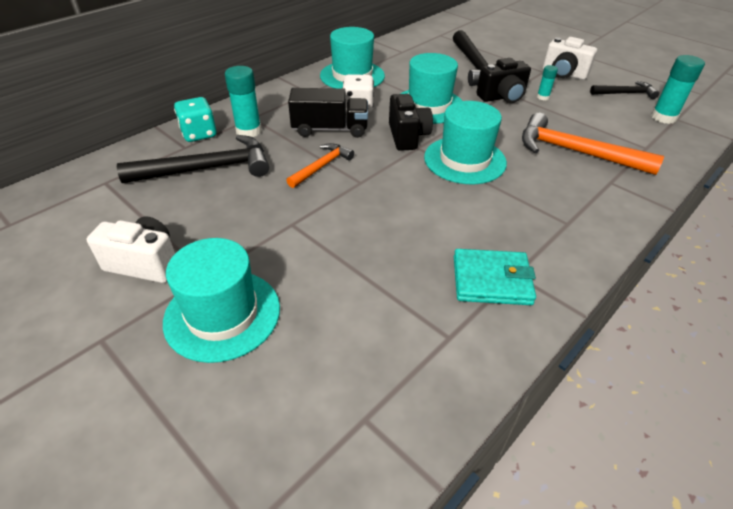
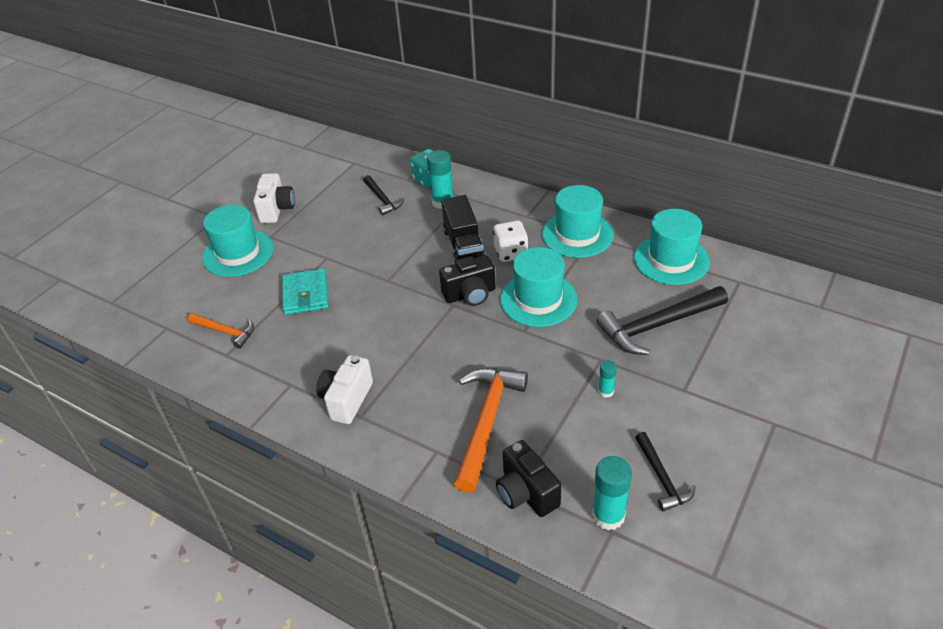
camera: 80 degrees right, 0 degrees up
(208, 169) = (382, 200): black hammer -> black hammer, size x0.56
(322, 166) = (404, 254): orange hammer -> orange hammer (225, 332)
(464, 160) = (442, 338): turquoise hat -> turquoise hat (671, 260)
(491, 280) = (281, 371): turquoise wallet -> turquoise wallet (305, 294)
(502, 97) = (587, 355): black camera -> black camera (526, 493)
(563, 74) = (687, 411): white camera -> white camera (347, 400)

